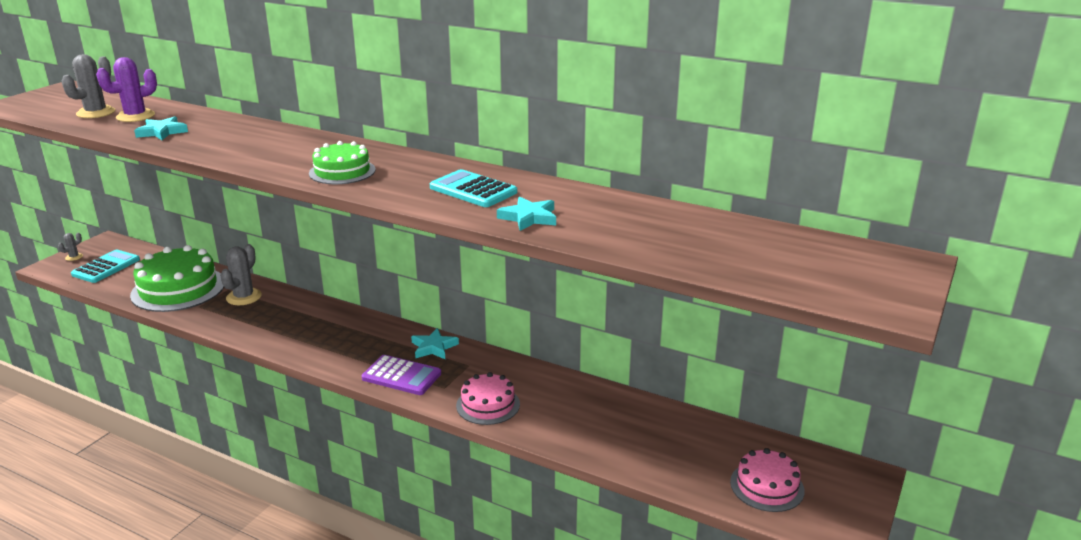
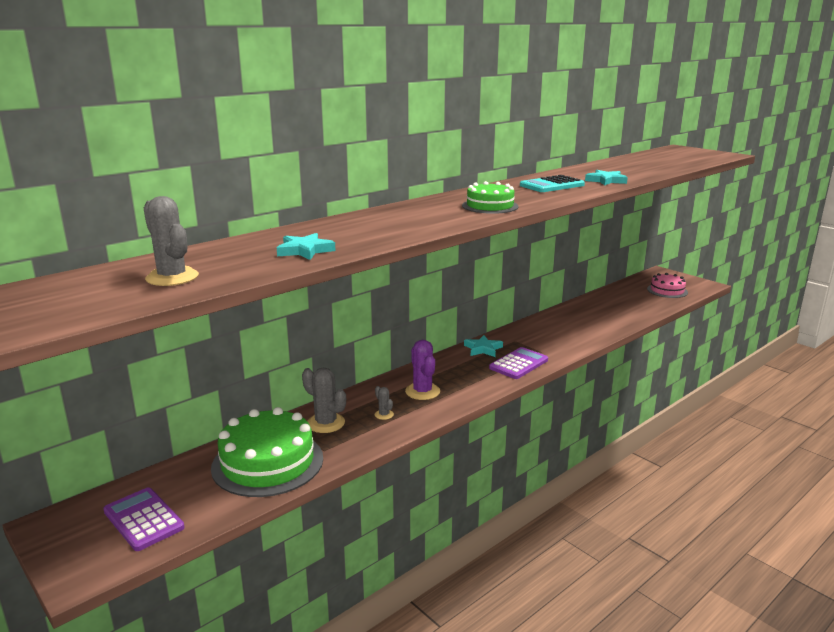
camera: 70 degrees left, 5 degrees down
(74, 257) = (70, 552): grey cactus -> grey cactus (384, 415)
(106, 267) = (143, 519): turquoise calculator -> purple calculator
(135, 116) = (222, 260): purple cactus -> purple cactus (422, 391)
(488, 405) = (569, 341): pink cake -> none

